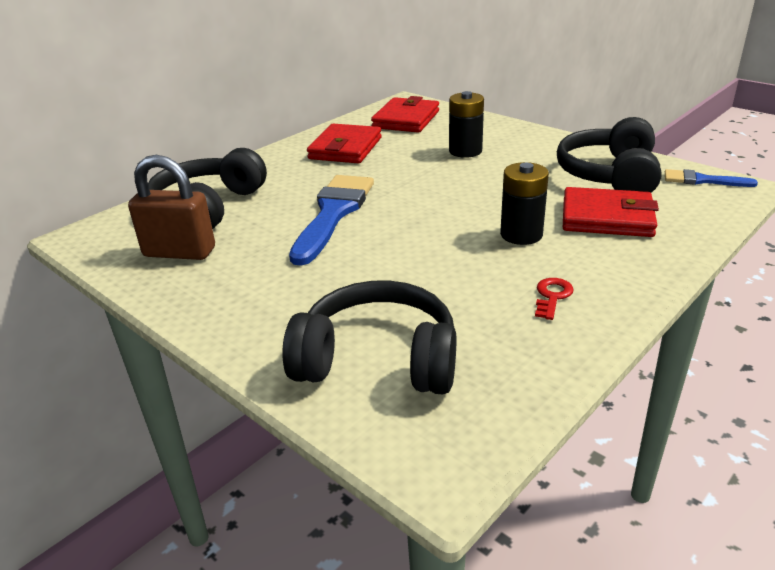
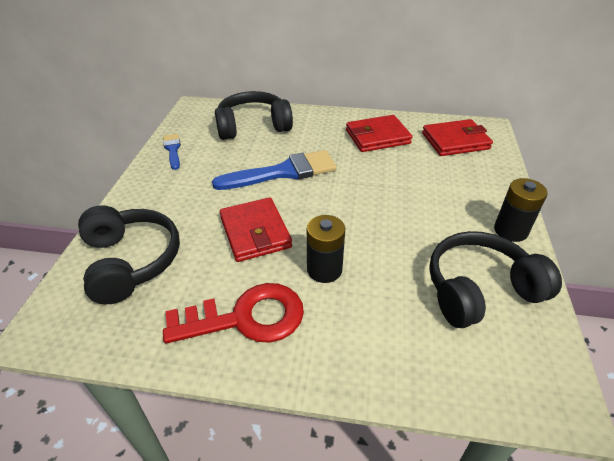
camera: 55 degrees right, 10 degrees up
(179, 252) = (199, 141): brown padlock -> none
(465, 151) = (434, 190): black battery -> black battery (510, 230)
(552, 296) = (246, 317): red key -> red key, size x2.41
(607, 218) = (395, 312): red wallet -> red wallet (255, 232)
(702, 180) = (542, 364): blue brush -> blue brush (173, 150)

